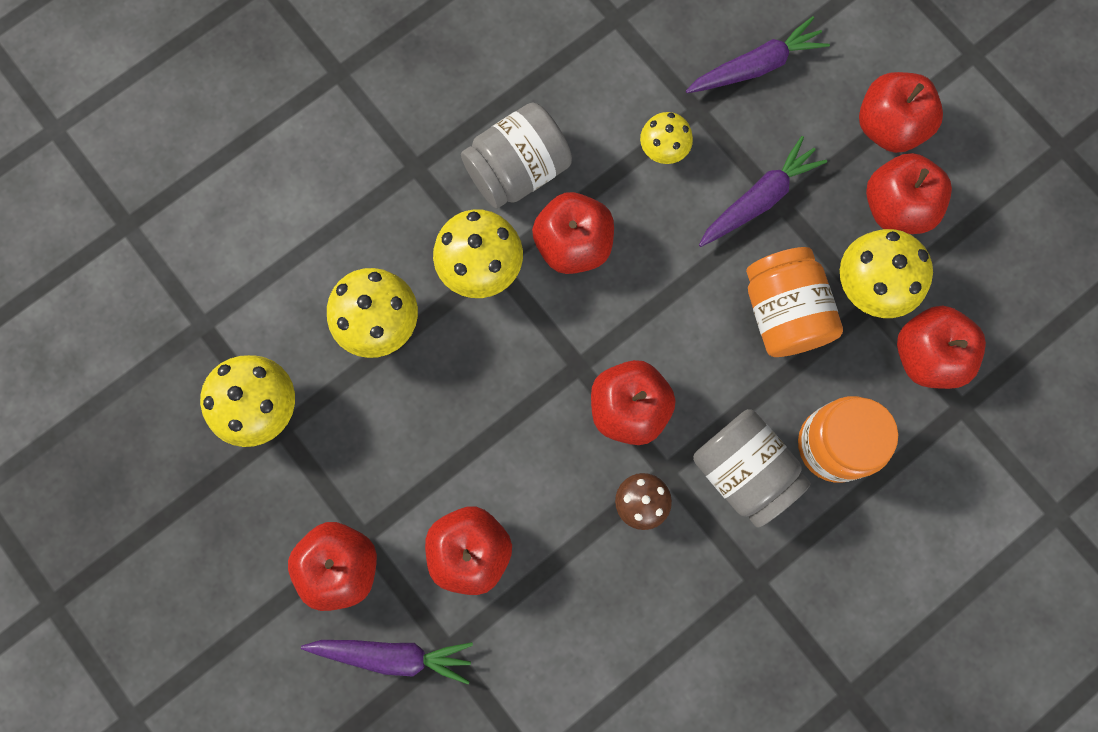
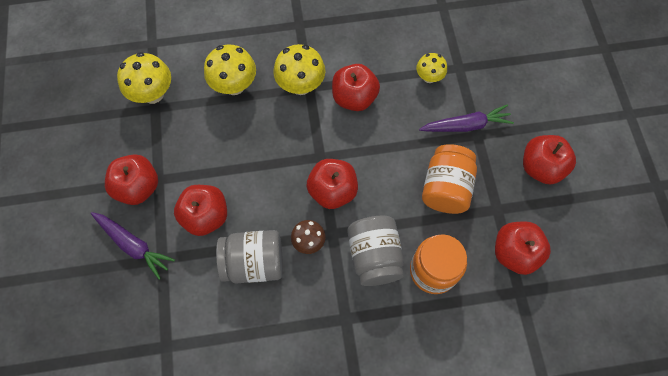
camera: 30 degrees right, 10 degrees down
(517, 170) = (348, 50): grey jar -> grey jar (254, 262)
(756, 66) = (503, 62): purple carrot -> none
(870, 287) = (502, 200): yellow mushroom -> none
(888, 126) = (560, 125): red apple -> none

